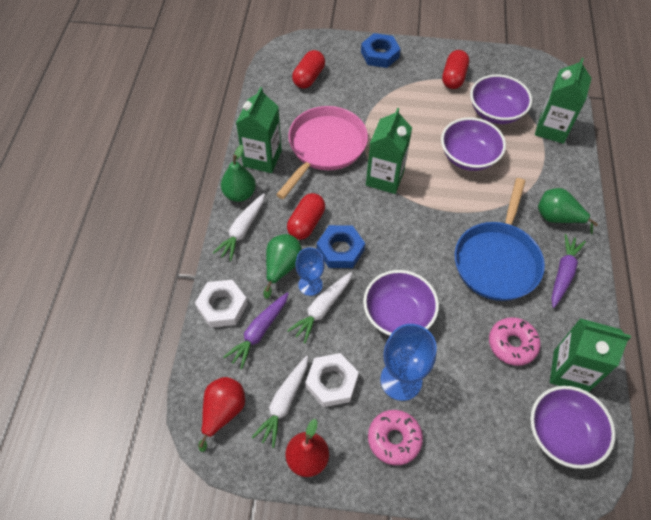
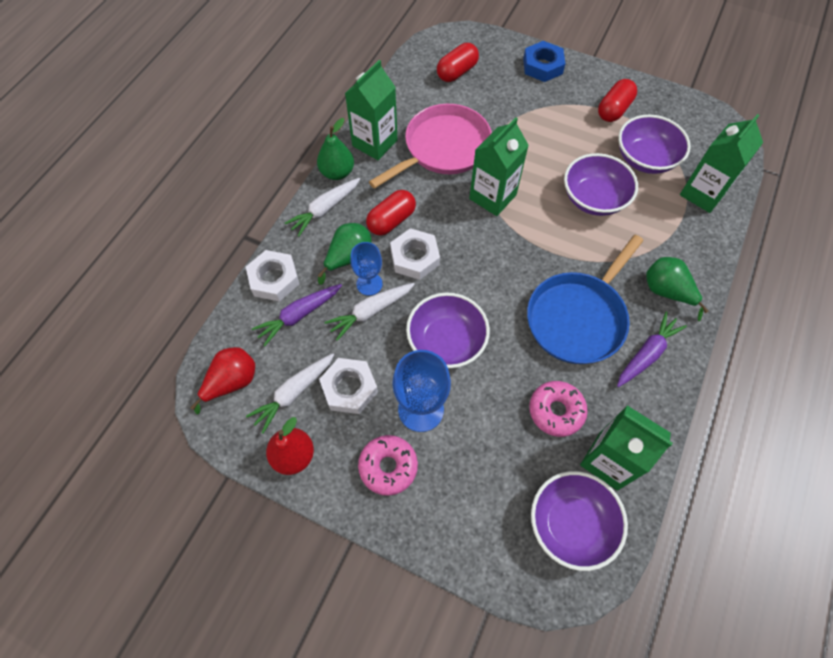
camera: 20 degrees right, 5 degrees up
(340, 250) = (415, 257): blue nut -> white nut

